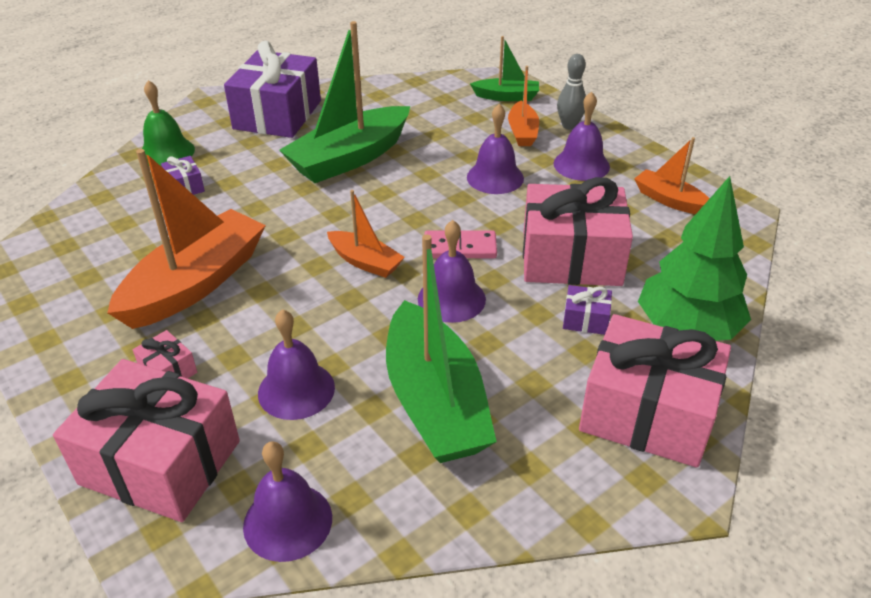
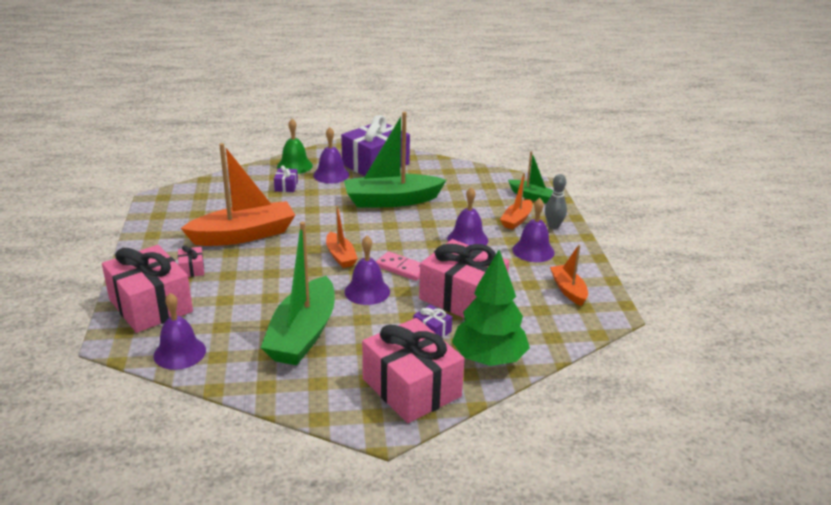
camera: 30 degrees right, 10 degrees down
(296, 390) = (241, 301): purple bell -> purple bell (331, 175)

